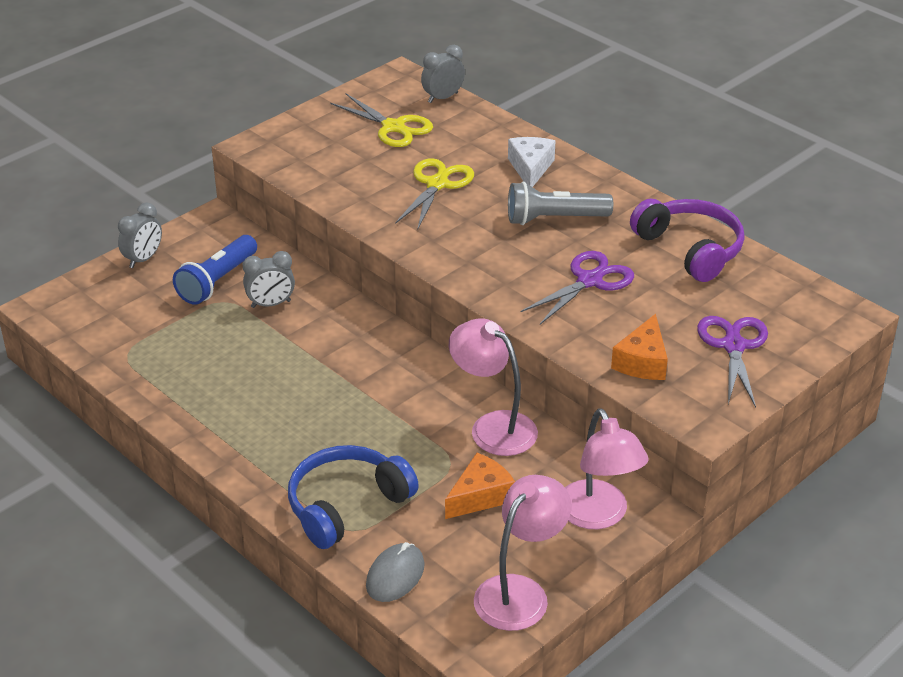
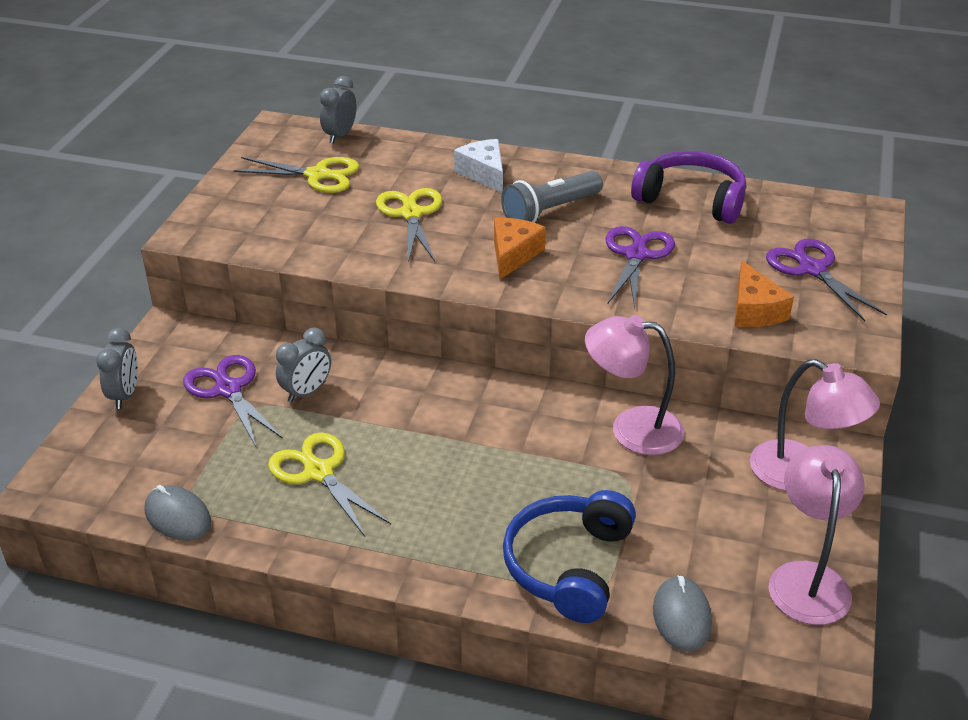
camera: 30 degrees left, 0 degrees up
(110, 360) = (178, 516): none -> grey mouse
(217, 281) = (228, 389): blue flashlight -> purple scissors
(229, 366) = (318, 472): none -> yellow scissors
(480, 496) = (684, 500): orange cheese -> orange cheese (513, 254)

